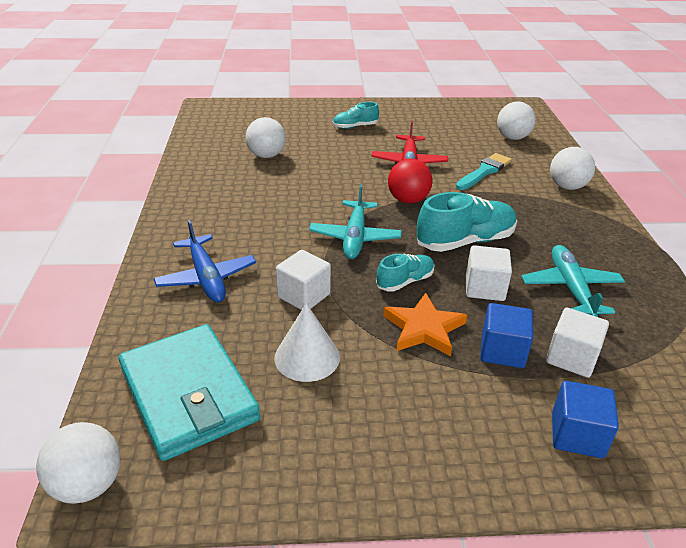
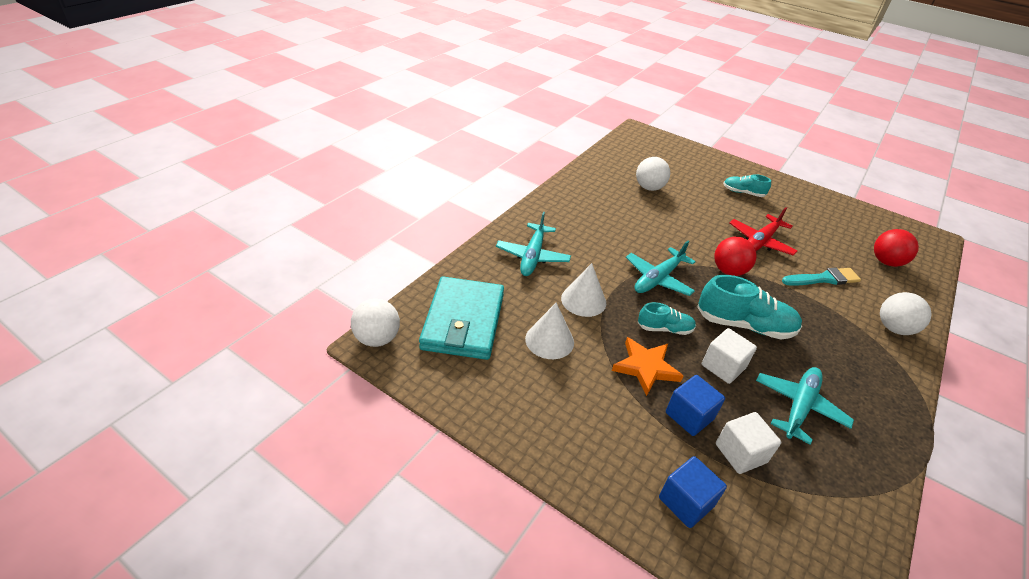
camera: 35 degrees right, 5 degrees up
(206, 277) = (533, 256): blue plane -> turquoise plane
(303, 295) = (583, 300): white cube -> white cone
(512, 138) = (886, 262): white ball -> red ball

